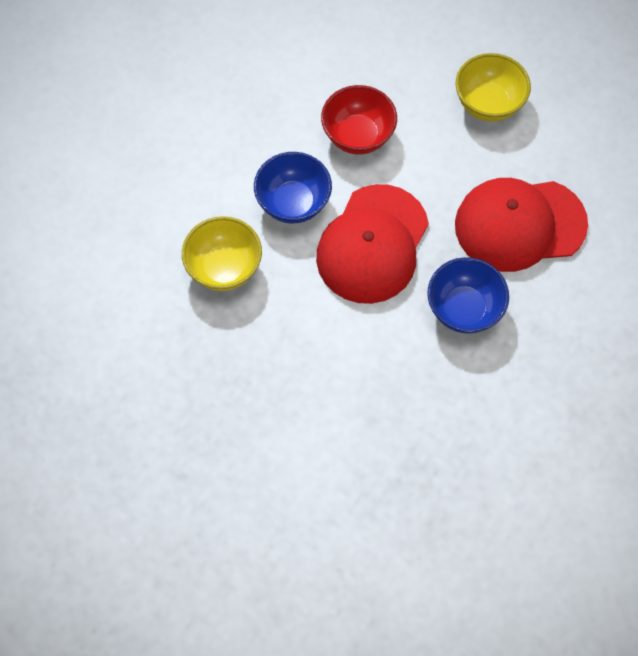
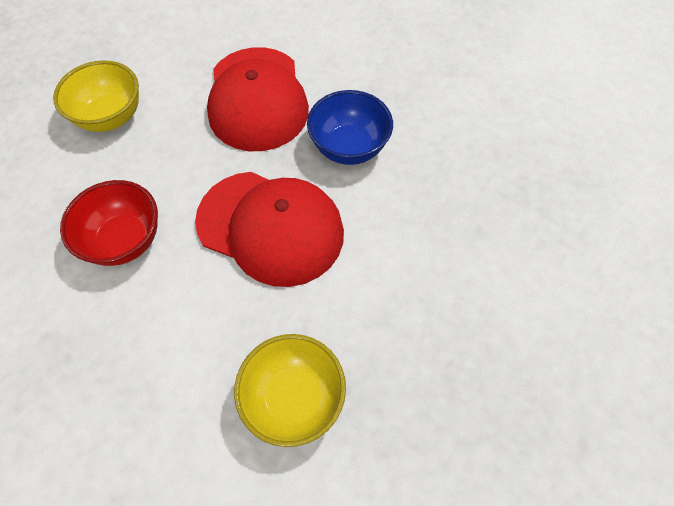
camera: 90 degrees left, 5 degrees down
(293, 203) = (207, 313): blue bowl -> none

